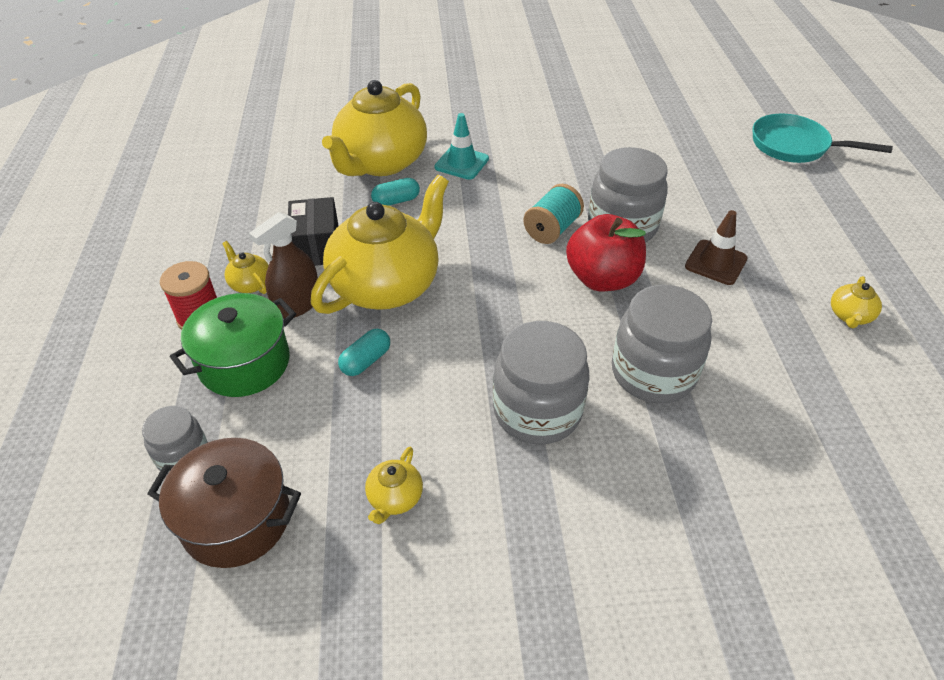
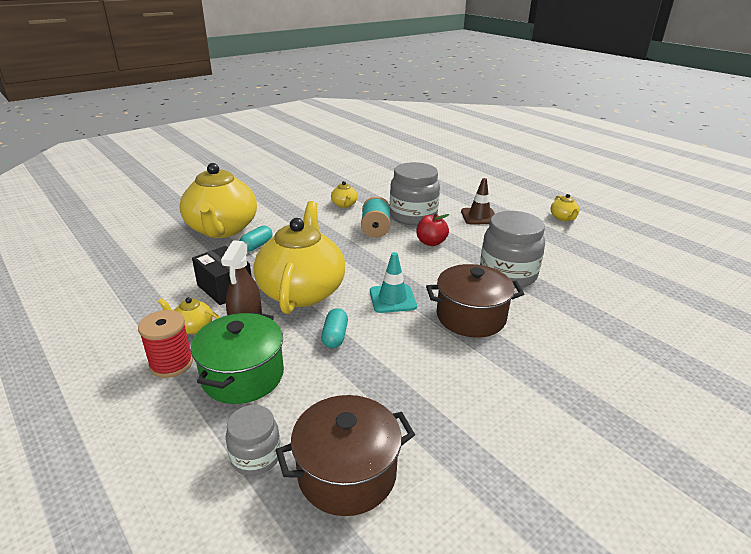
camera: 35 degrees left, 15 degrees down
(394, 498) = (442, 401): yellow teapot -> yellow teapot (344, 205)
(461, 163) = (280, 214): turquoise traffic cone -> turquoise traffic cone (392, 299)
(537, 411) = (471, 317): grey jar -> brown pot
(602, 279) = (431, 242): red apple -> red apple, size x0.61
(795, 146) = (457, 159): turquoise pan -> none

